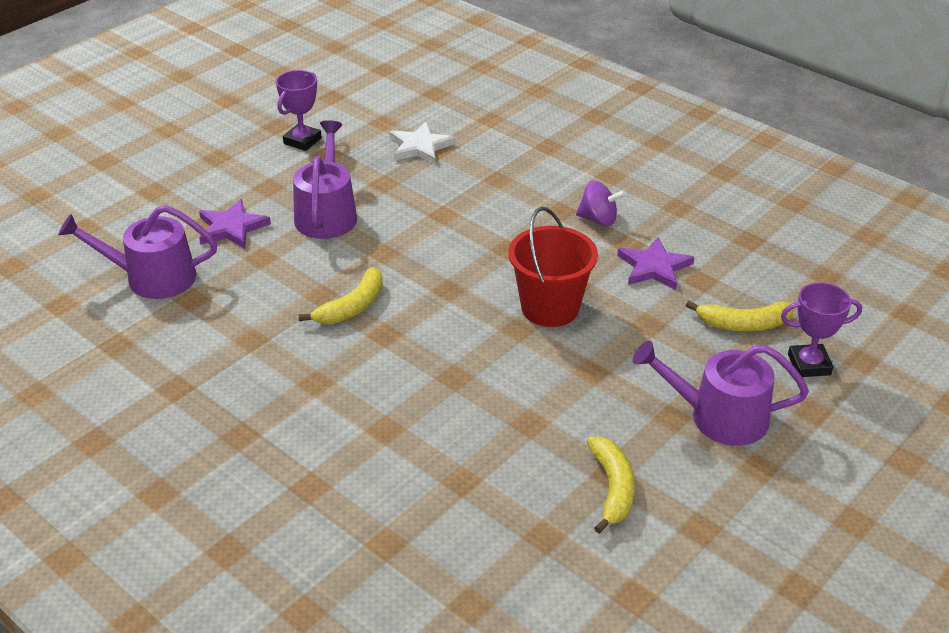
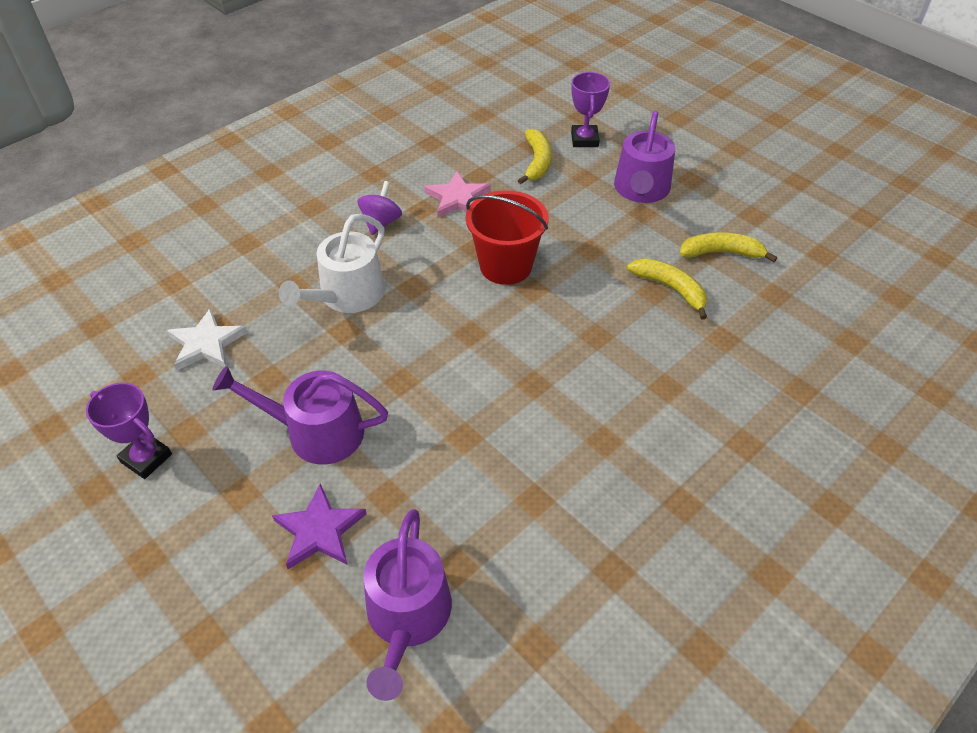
camera: 85 degrees left, 10 degrees up
(352, 307) = (489, 410): yellow banana -> yellow banana (670, 289)
(488, 211) = (347, 295): none -> white watering can
(654, 267) = (458, 198): purple star -> pink star

